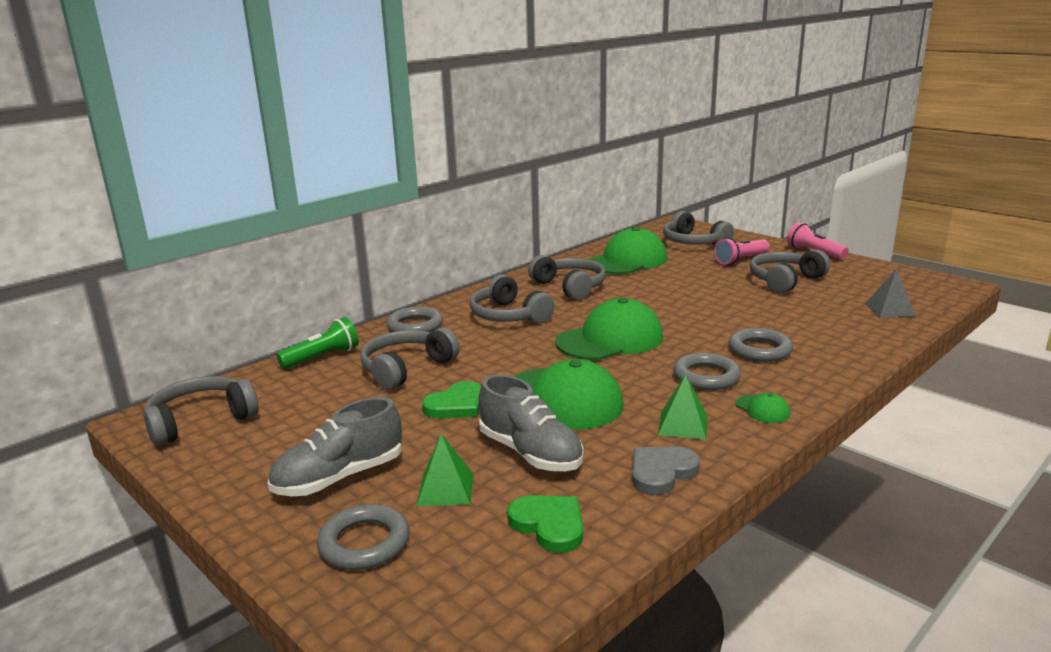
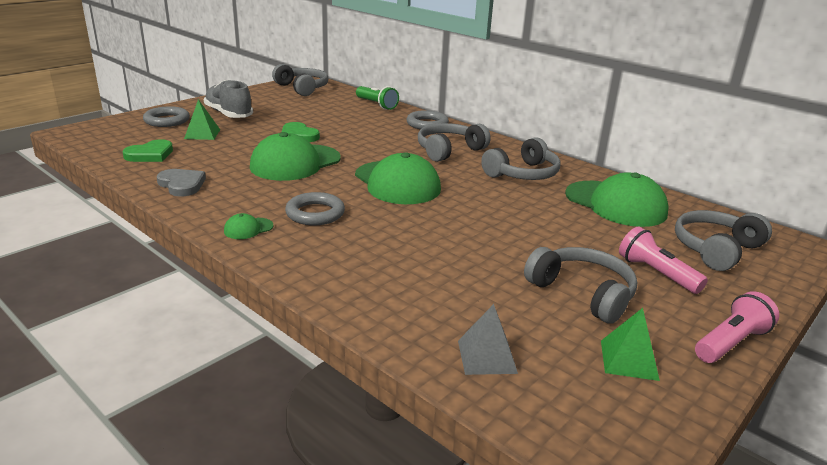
camera: 85 degrees right, 5 degrees up
(406, 369) = (355, 123): grey headphones -> none
(530, 453) = (228, 152): grey shoe -> none
(682, 425) = (239, 197): green pyramid -> green pyramid (629, 360)
(759, 350) = (366, 244): grey ring -> none

